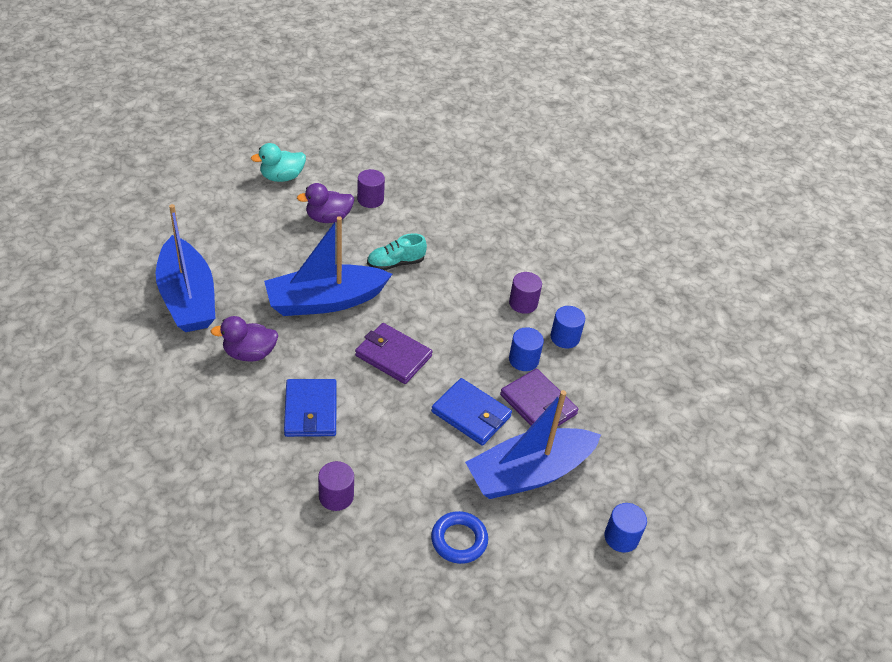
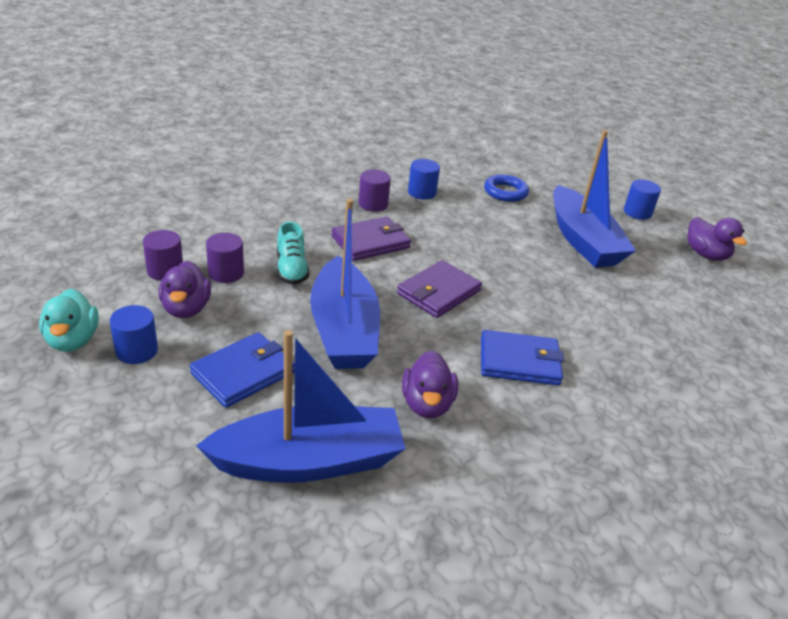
camera: 80 degrees left, 10 degrees down
(336, 496) = (633, 356): purple cylinder -> purple cylinder (226, 273)
(459, 540) = (663, 289): blue ring -> blue ring (505, 192)
(471, 414) = (517, 258): blue wallet -> blue wallet (243, 373)
(523, 360) = (448, 218): blue cylinder -> blue cylinder (136, 351)
(538, 404) = (504, 221): purple wallet -> purple wallet (370, 242)
(550, 599) = (706, 255): none -> purple duck

